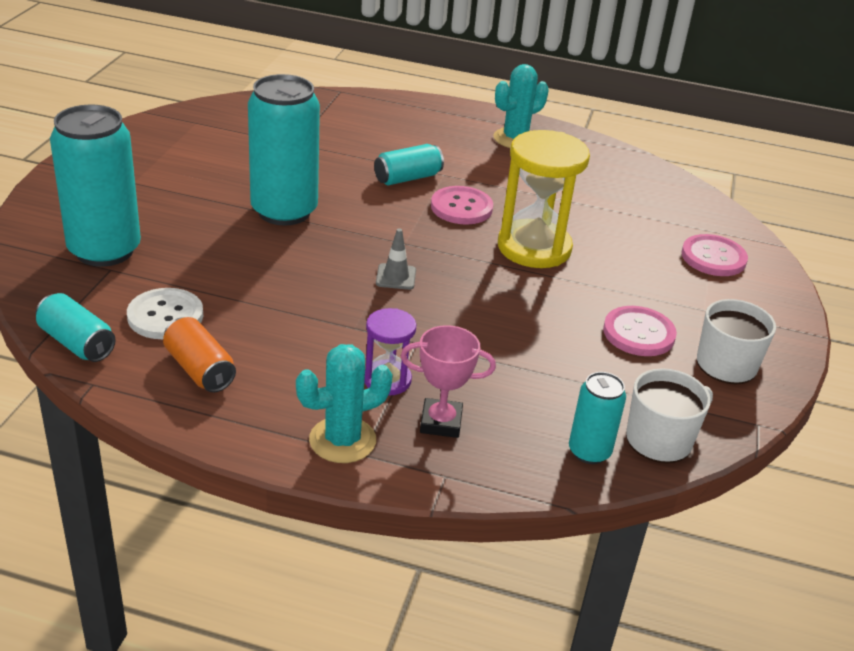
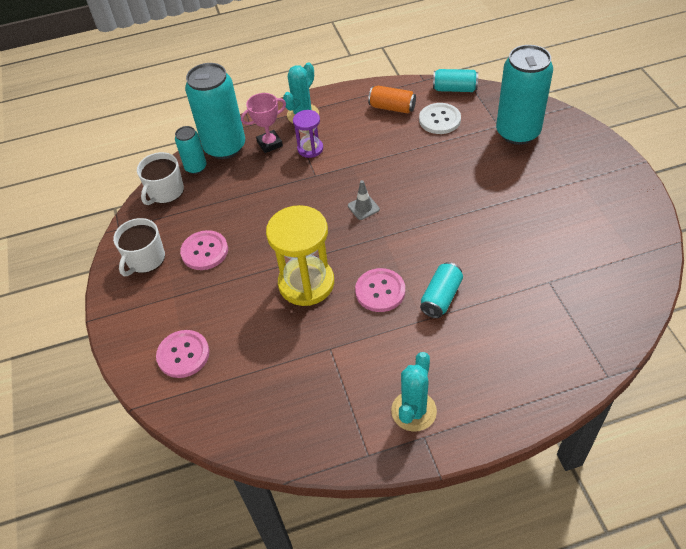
camera: 155 degrees right, 15 degrees up
(284, 211) = (474, 214): turquoise can -> turquoise can (225, 147)

